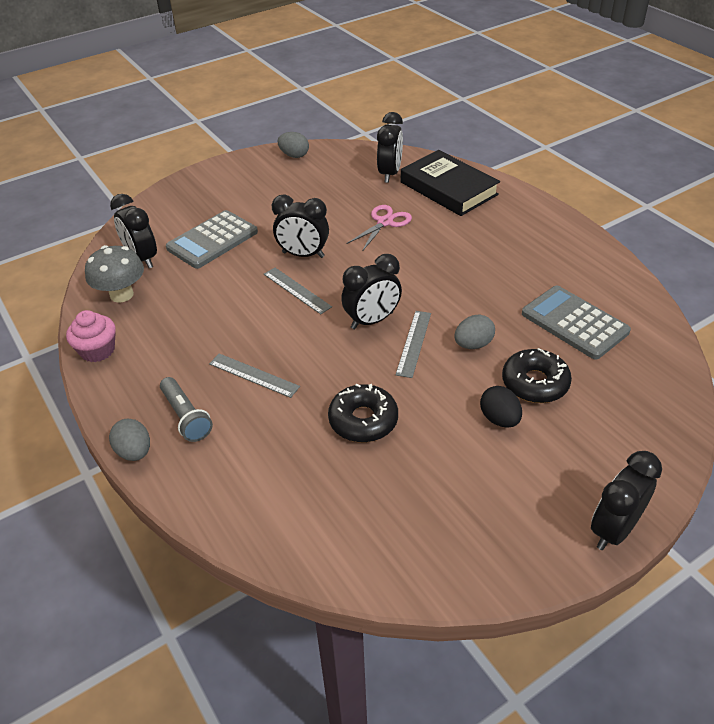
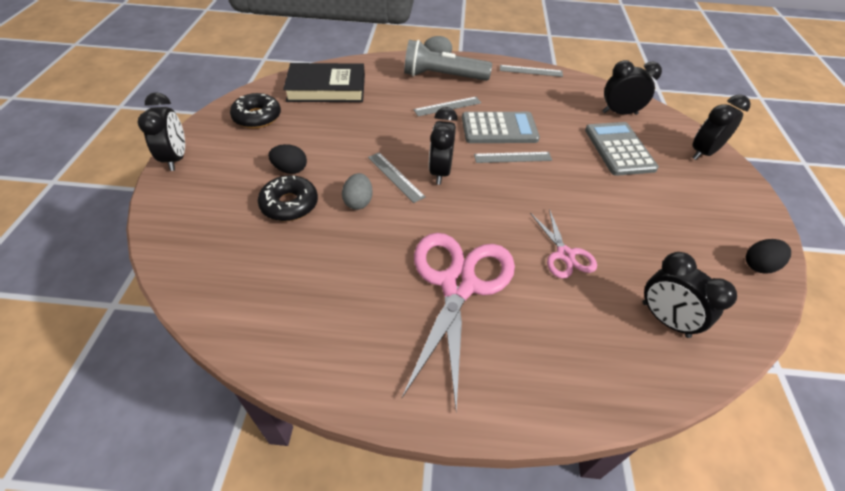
camera: 125 degrees right, 5 degrees up
(97, 350) = (531, 71): pink cupcake -> grey ruler
(122, 295) = (581, 93): grey mushroom -> none
(186, 417) = (442, 76): grey flashlight -> grey flashlight, size x1.66
(294, 155) = (758, 265): grey egg -> black egg
(303, 255) = (556, 181): black clock -> black clock (703, 153)
(363, 420) = (363, 123): black donut -> black donut (257, 117)
(448, 188) = (593, 350): black book -> black book (326, 88)
(475, 252) = (458, 284): none -> pink scissors
(574, 323) = (304, 274): grey calculator -> grey calculator (499, 129)

